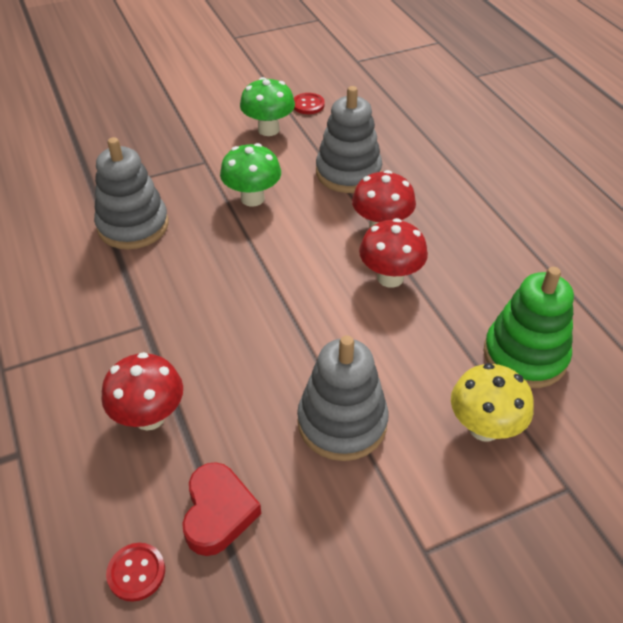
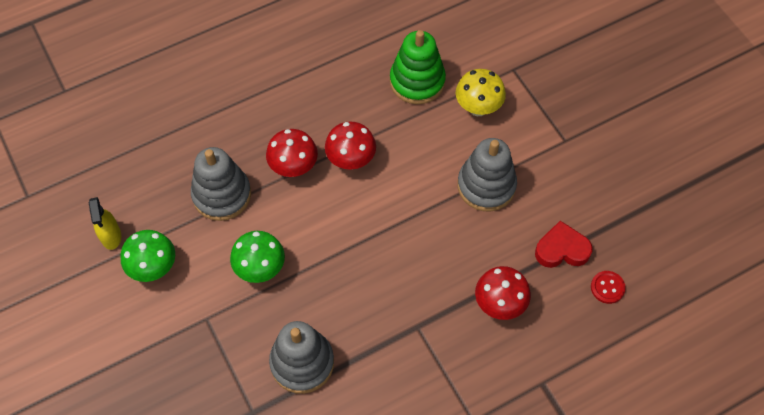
camera: 95 degrees left, 15 degrees up
(308, 105) = (111, 236): red button -> yellow spray bottle

